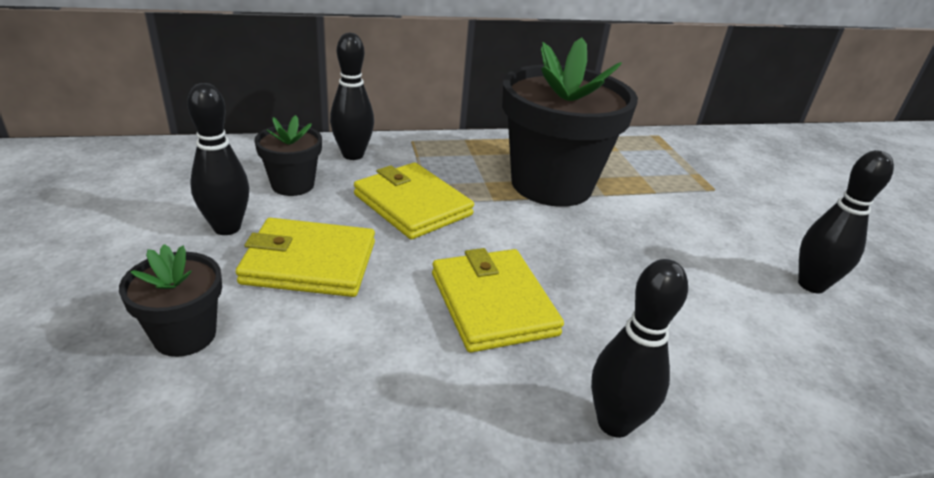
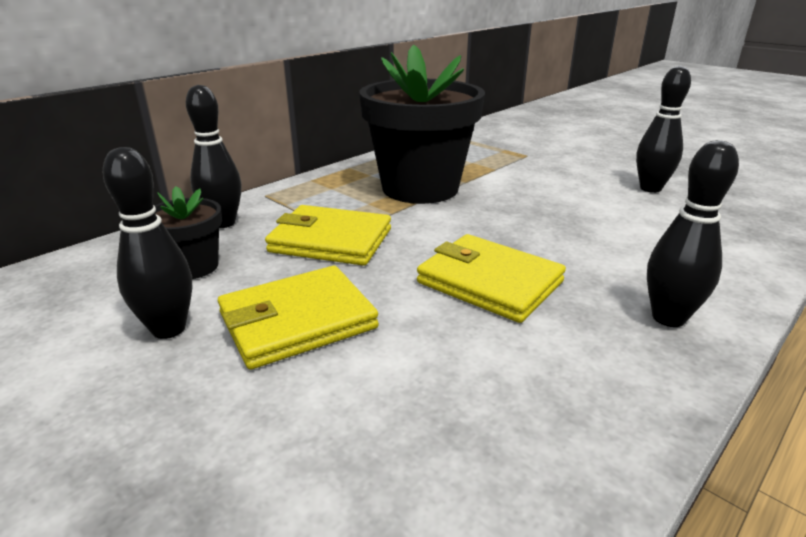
camera: 30 degrees left, 5 degrees down
(185, 335) = (251, 442): black flower pot -> none

